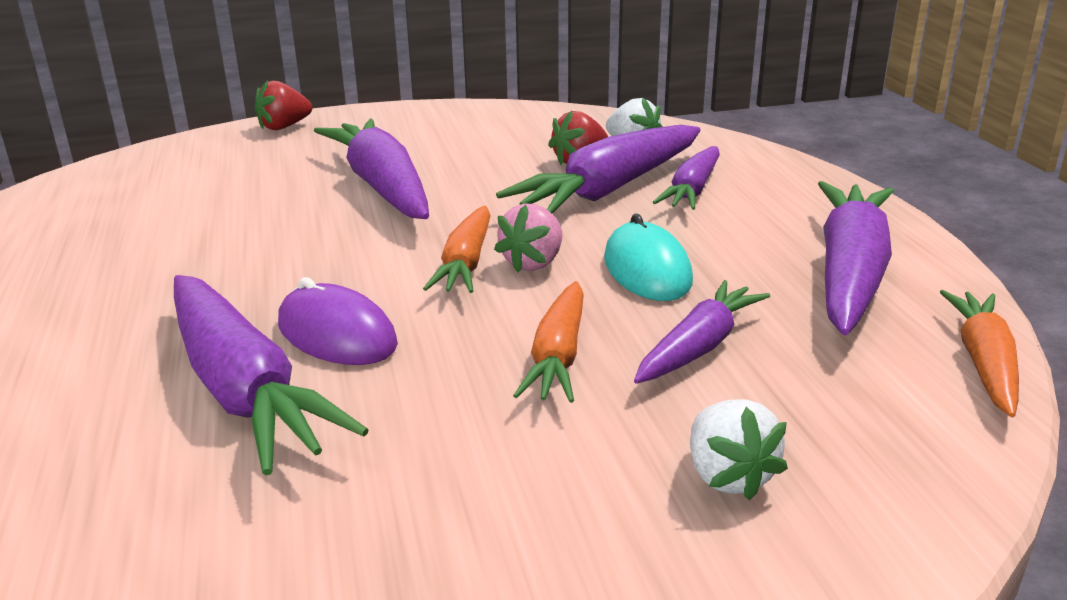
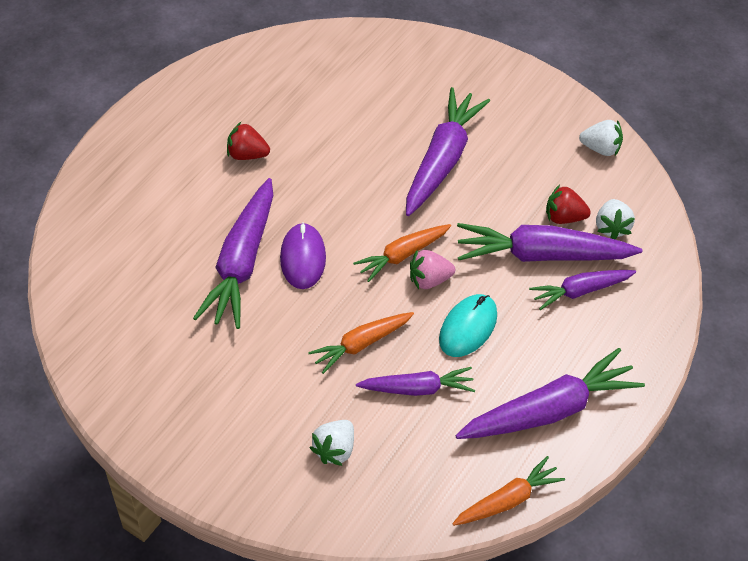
camera: 45 degrees right, 25 degrees up
(284, 127) = (463, 56): red strawberry -> red strawberry (247, 154)
(527, 117) = (600, 148): none -> white strawberry

